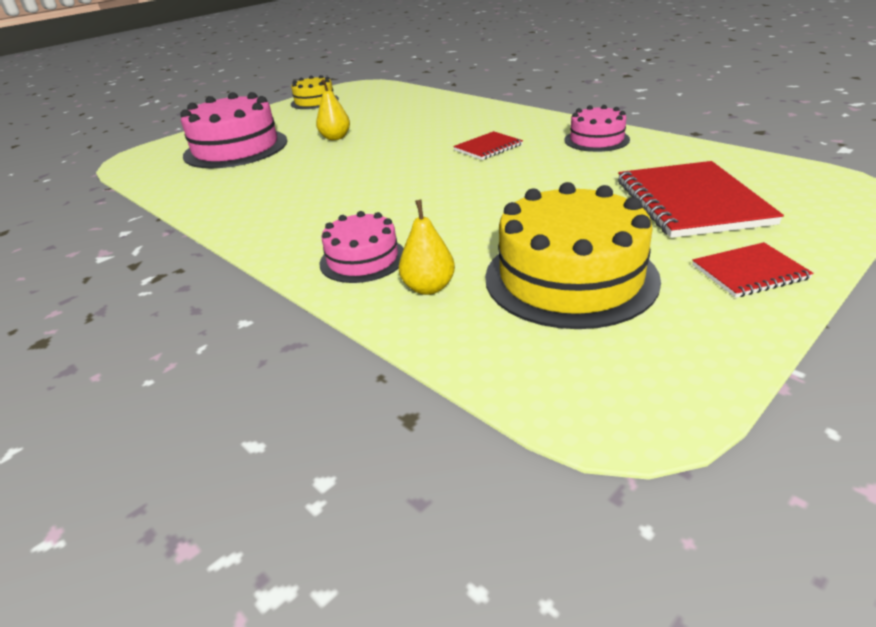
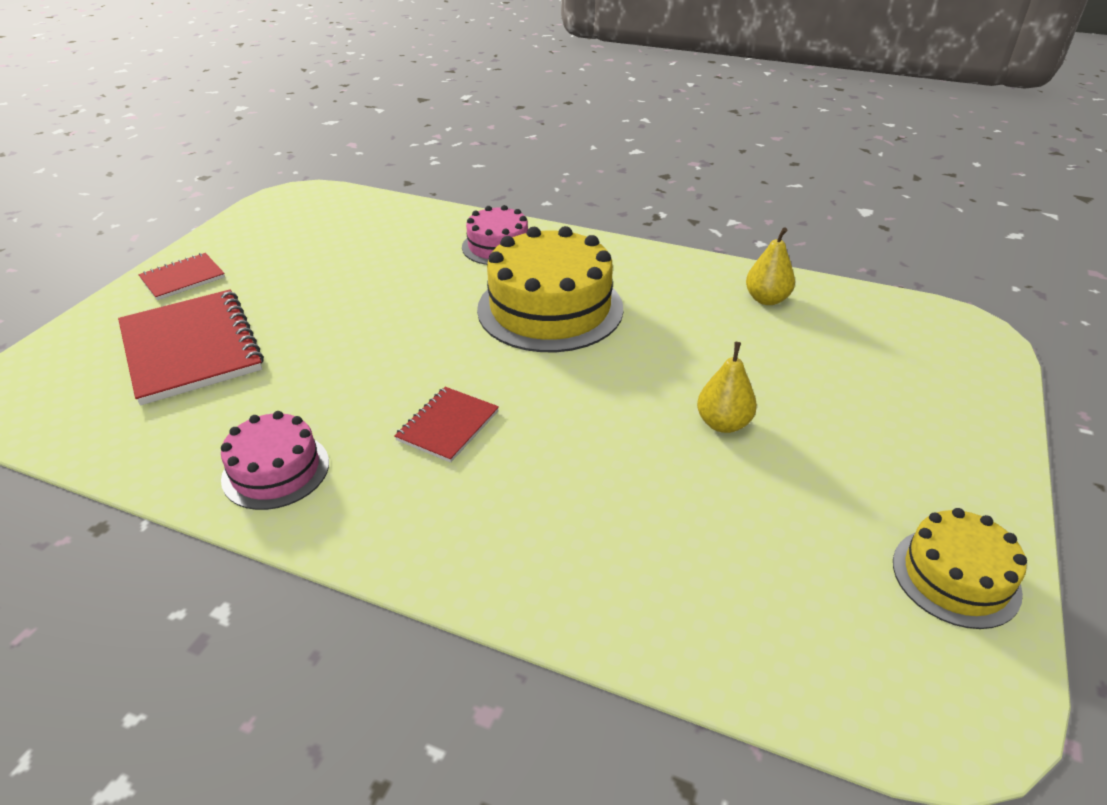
camera: 155 degrees right, 5 degrees up
(236, 148) = (854, 374): pink cake -> none
(428, 288) = (430, 234): yellow pear -> yellow pear (766, 299)
(570, 277) = (323, 256): yellow cake -> yellow cake (550, 308)

